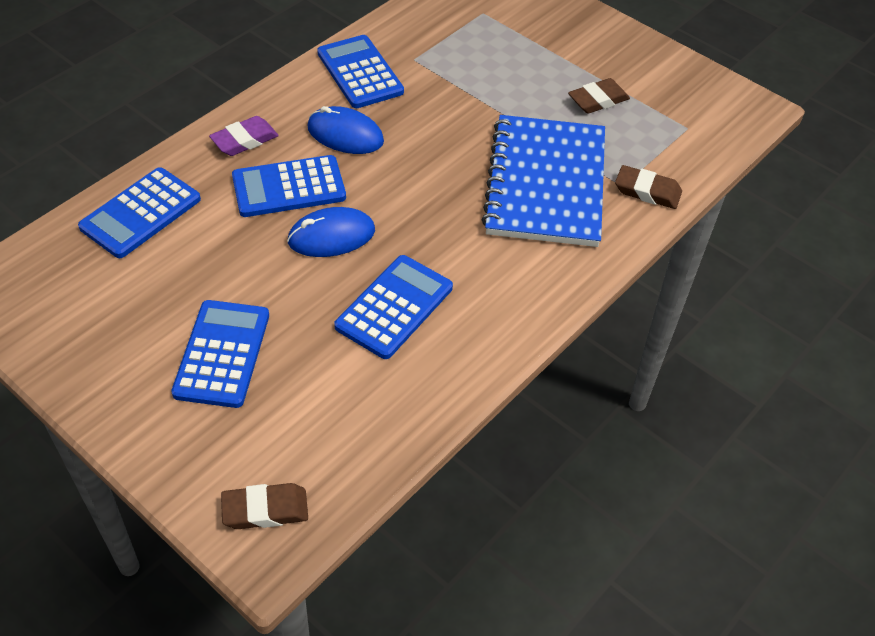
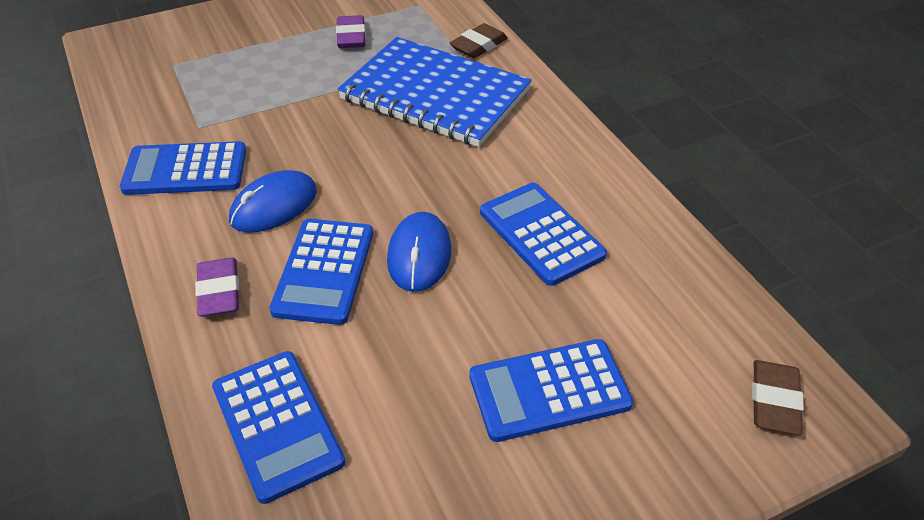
camera: 65 degrees left, 5 degrees down
(222, 354) = (549, 390): blue calculator -> blue calculator turned 45 degrees counterclockwise
(598, 100) = (351, 36): brown eraser -> purple eraser

